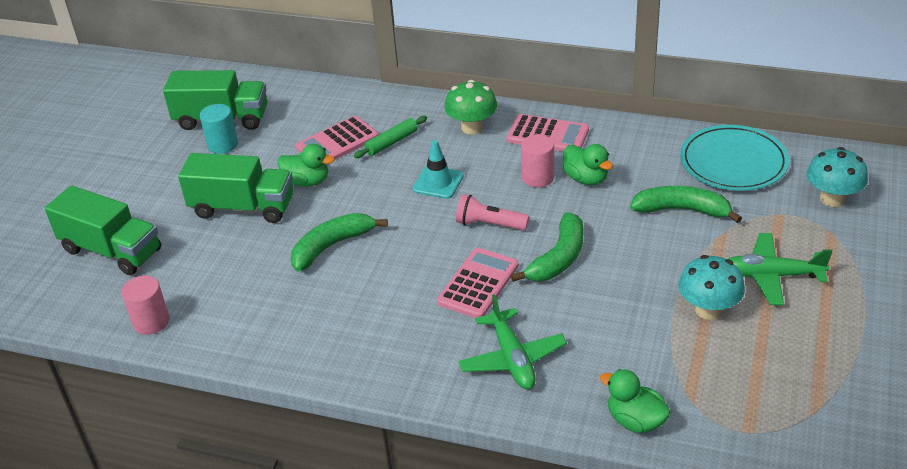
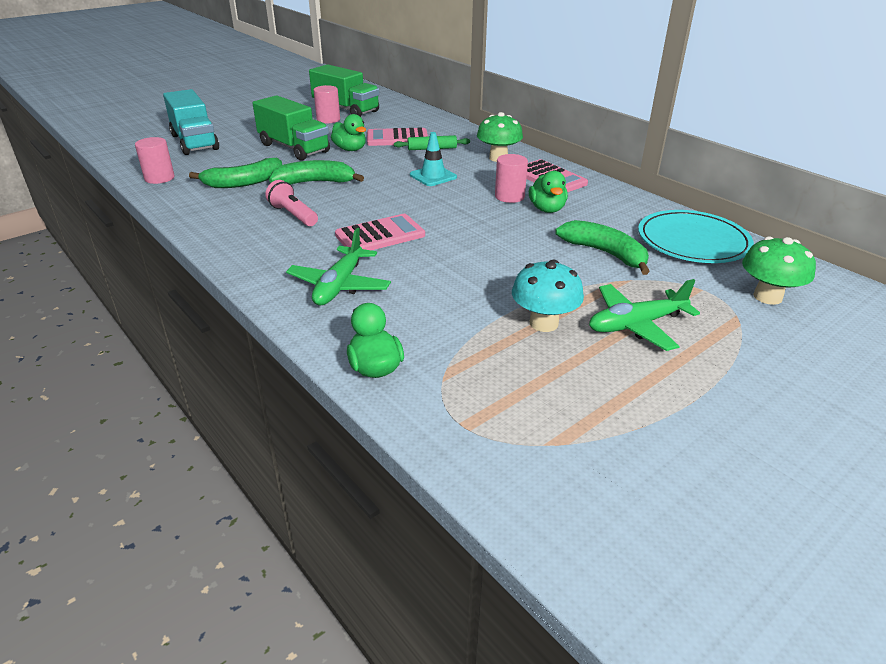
camera: 30 degrees right, 5 degrees down
(112, 250) = (195, 142): green truck -> turquoise truck
(223, 145) = (328, 119): turquoise cylinder -> pink cylinder
(489, 224) = (436, 208): pink flashlight -> pink flashlight (293, 215)
(558, 258) = (460, 244): green banana -> green banana (243, 183)
(771, 276) = (636, 325): green plane -> green plane turned 60 degrees counterclockwise
(832, 199) = (767, 297): turquoise mushroom -> green mushroom

